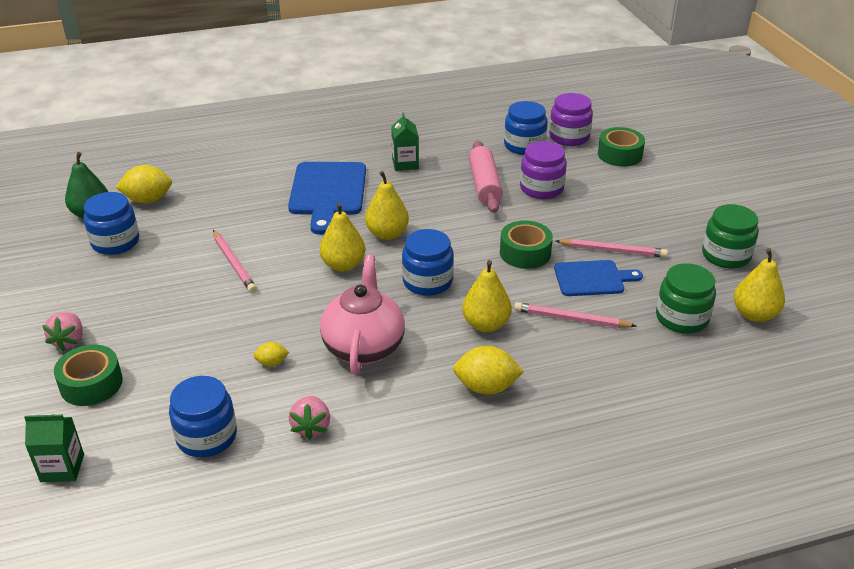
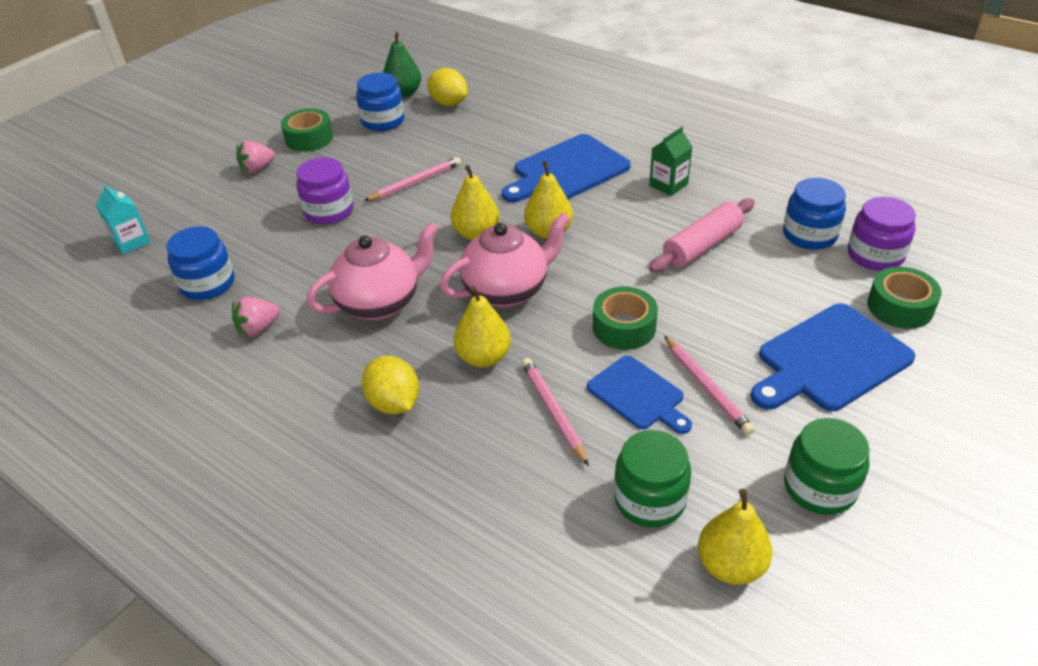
camera: 55 degrees right, 5 degrees up
(62, 468) = (131, 242): green carton -> turquoise carton
(91, 384) = (222, 203): green tape -> green tape (309, 138)
(234, 264) = (416, 182): pink pencil -> pink pencil turned 150 degrees counterclockwise
(272, 363) = (316, 267): yellow lemon -> none
(427, 281) = (507, 290): blue jar -> pink teapot
(541, 188) = (749, 284): purple jar -> purple jar (329, 211)
(635, 199) = (829, 360): none -> blue cutting board

